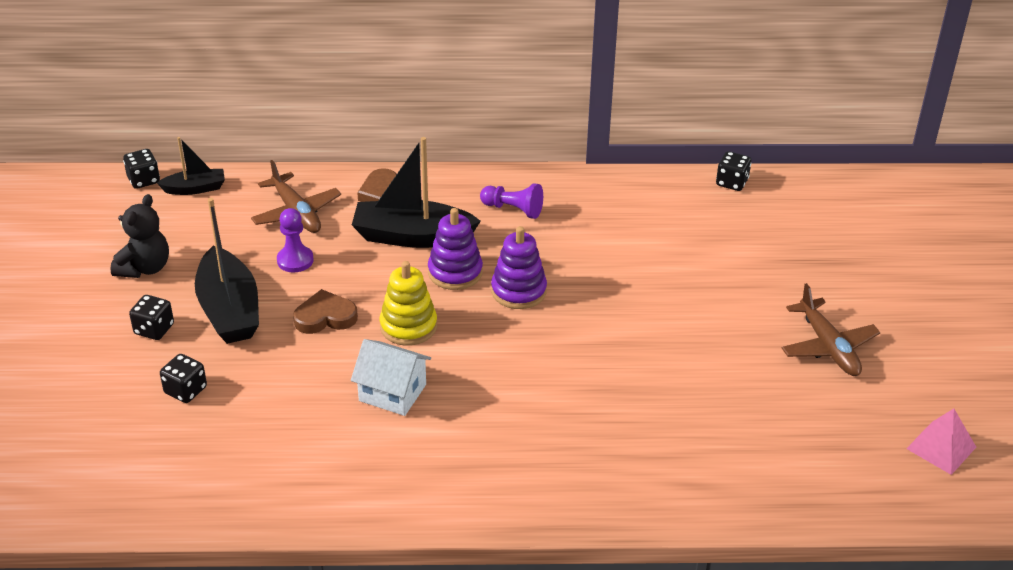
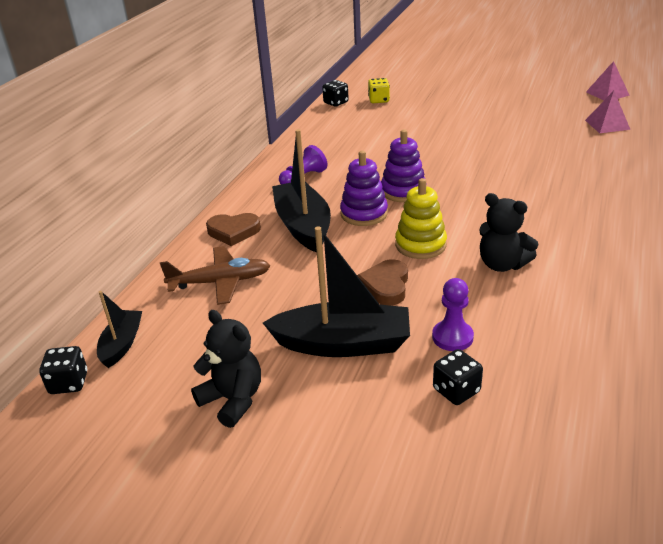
camera: 65 degrees left, 5 degrees down
(154, 329) = (345, 404): black dice -> none
(295, 260) = (292, 292): purple pawn -> purple pawn (452, 337)
(392, 392) = (502, 264): white house -> black teddy bear
(412, 236) = (303, 226): black boat -> black boat turned 135 degrees clockwise
(763, 217) = (379, 100): none -> yellow dice
(814, 454) = (607, 124): none -> pink pyramid
(828, 347) = (512, 104): brown plane -> none

